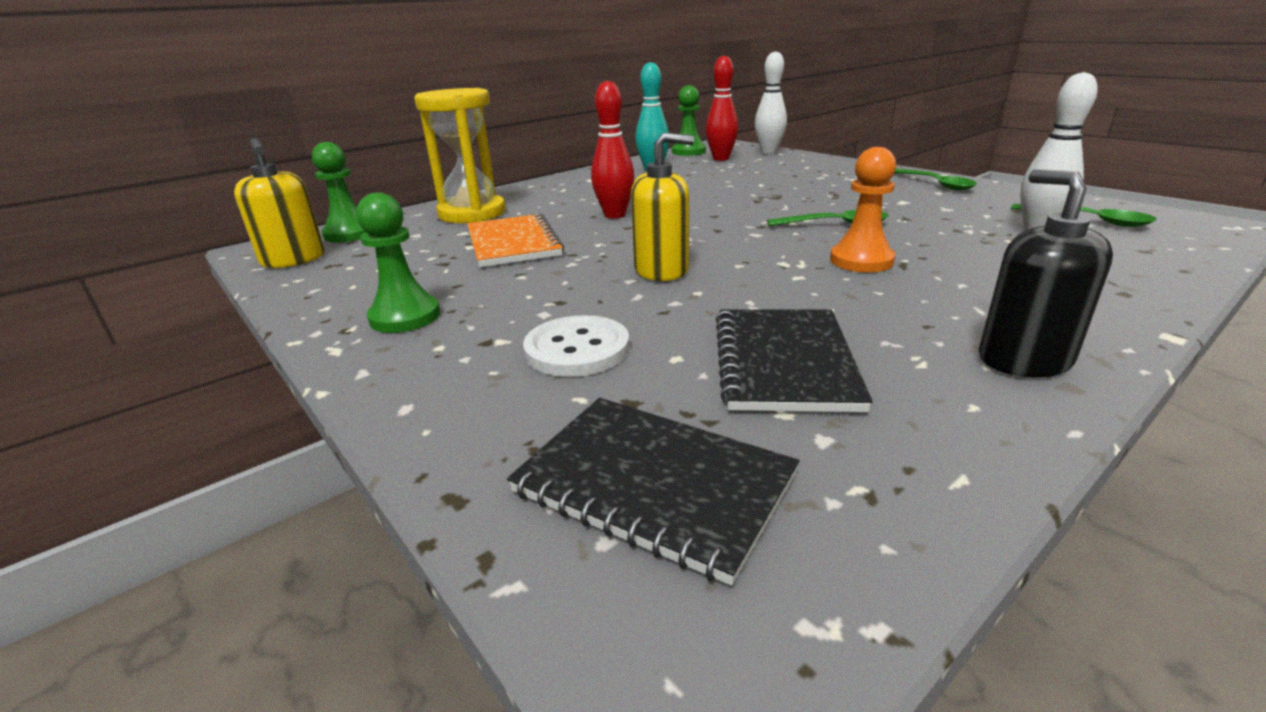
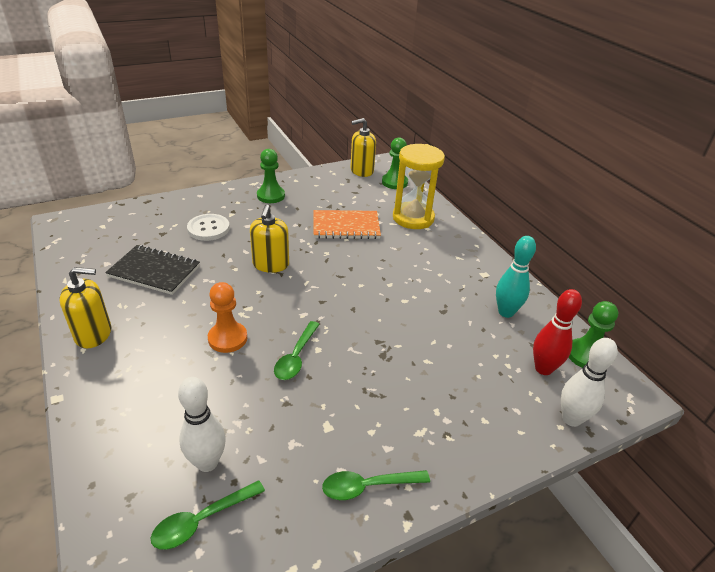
camera: 100 degrees right, 10 degrees up
(615, 215) = (379, 268): red bowling pin -> none
(654, 484) = (120, 229): black notebook -> none
(1024, 359) = (93, 334): black soap dispenser -> yellow soap dispenser

